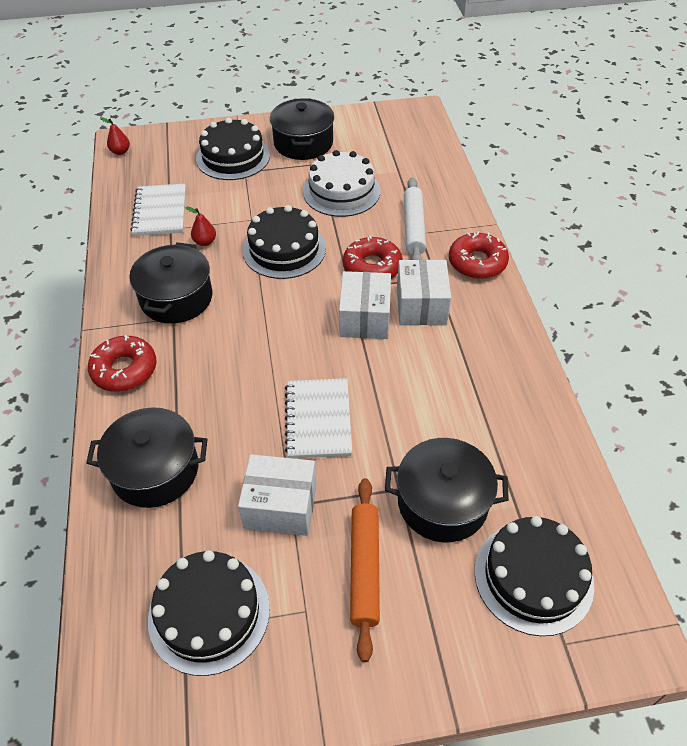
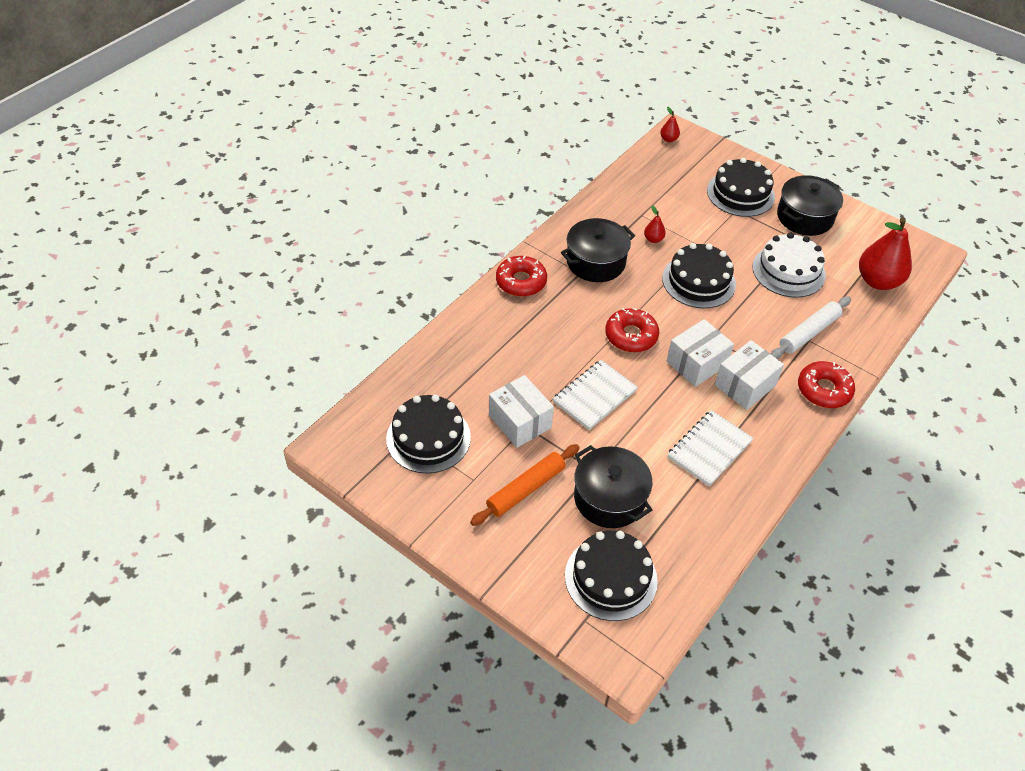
camera: 45 degrees right, 0 degrees up
(155, 470) = (478, 348): black pot -> none
(160, 212) = (648, 199): white notebook -> white notebook (709, 449)
(372, 267) = (744, 336): red donut -> red donut (631, 336)
(410, 154) = (878, 281): none -> red pear

